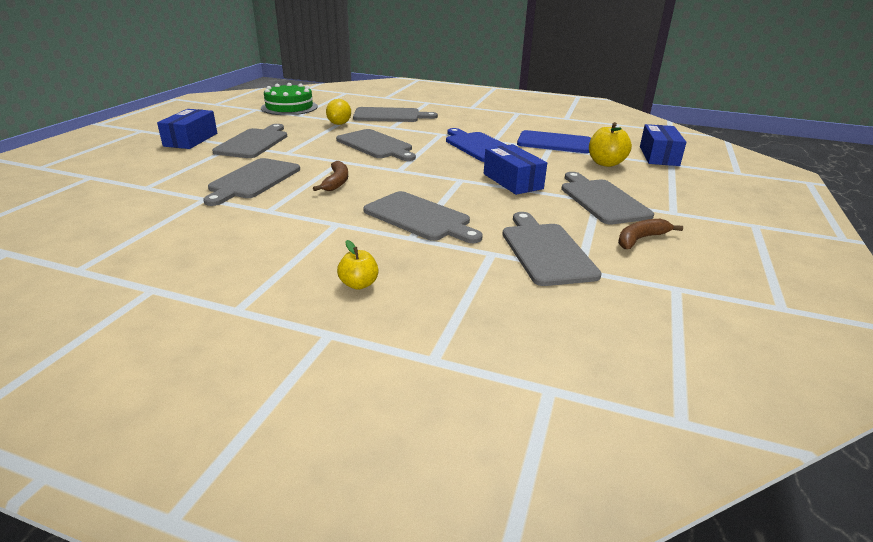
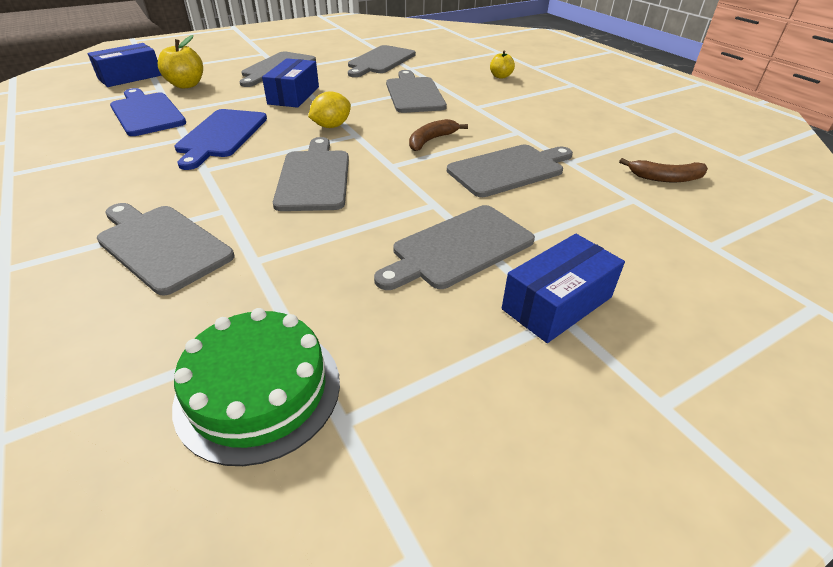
camera: 140 degrees left, 10 degrees up
(339, 124) = (275, 252): yellow lemon -> yellow lemon (331, 126)
(640, 239) = (321, 51): brown banana -> brown banana (665, 178)

